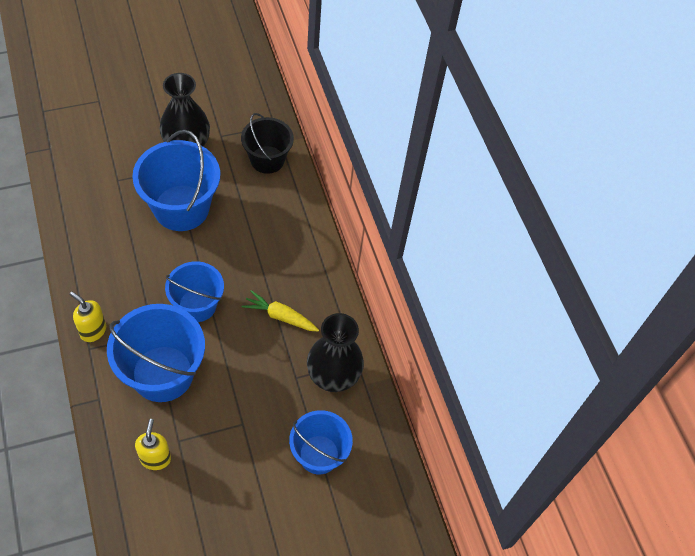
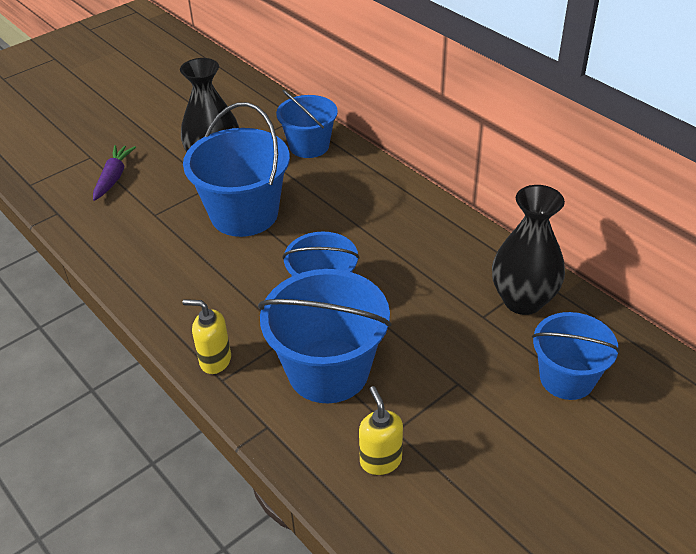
camera: 15 degrees left, 15 degrees down
(105, 130) = (114, 177): none -> purple carrot
(267, 159) = (309, 146): black bucket -> blue bucket
(280, 316) = (423, 268): yellow carrot -> none

